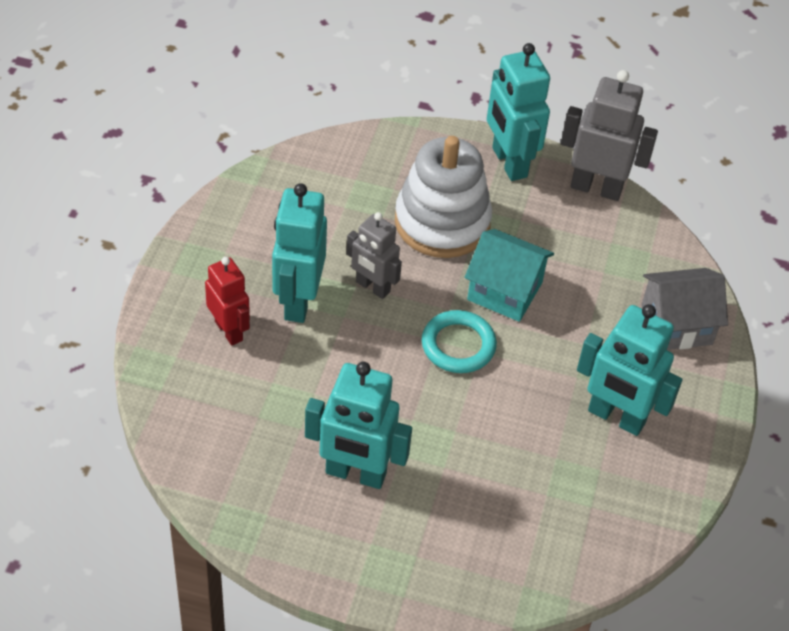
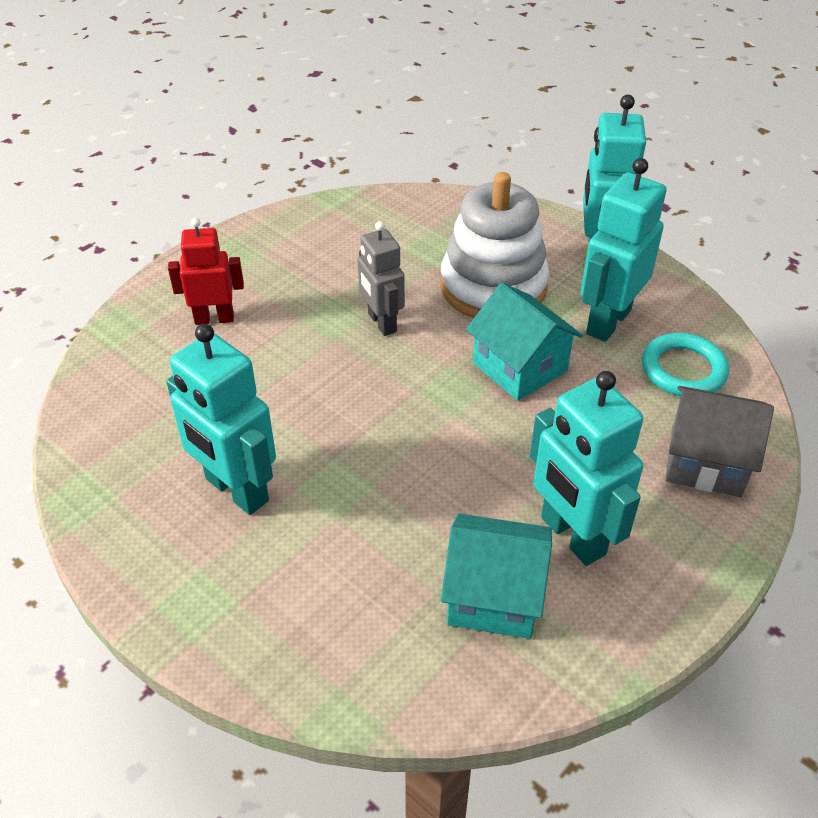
camera: 30 degrees right, 5 degrees down
(229, 331) = (214, 318): red robot -> red robot turned 90 degrees counterclockwise
(298, 301) = (299, 313): turquoise robot -> turquoise robot (607, 321)
(458, 345) = (434, 402): turquoise ring -> turquoise ring (683, 370)
(588, 482) = (493, 596): none -> turquoise house
(596, 188) = (683, 302): grey robot -> none

